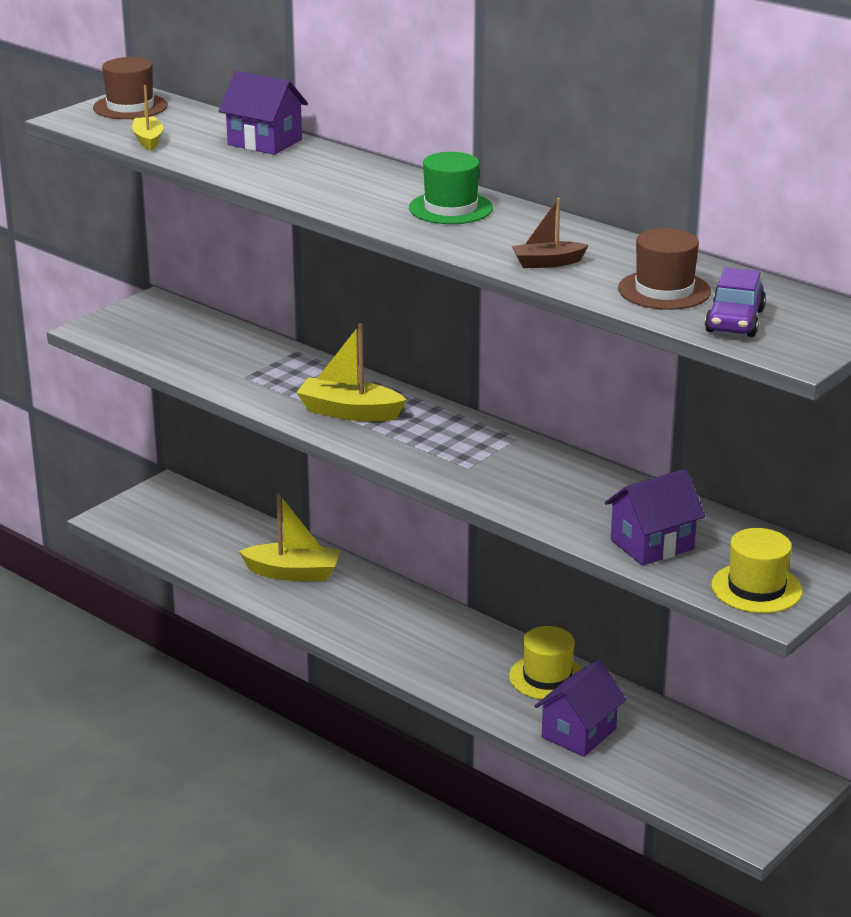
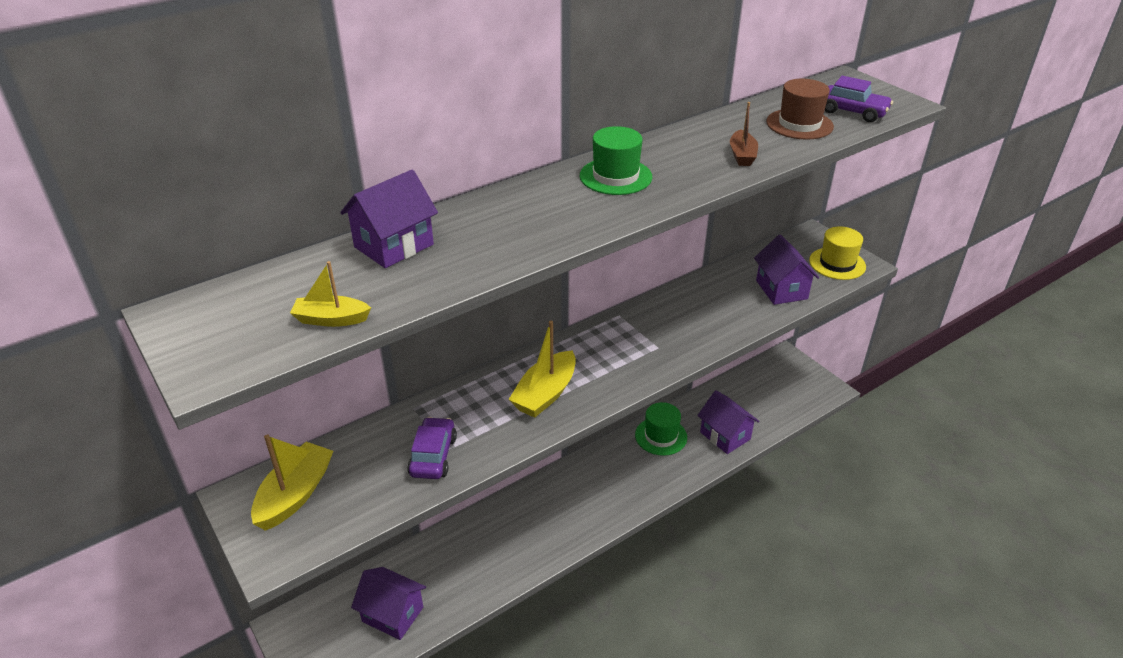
camera: 75 degrees left, 10 degrees up
(130, 107) = (205, 322): brown hat -> none
(198, 540) = (392, 614): none -> purple house
(233, 371) = (433, 456): none -> purple car
(293, 573) = (476, 553): yellow boat -> yellow boat (295, 494)
(547, 677) = (661, 436): yellow hat -> green hat

